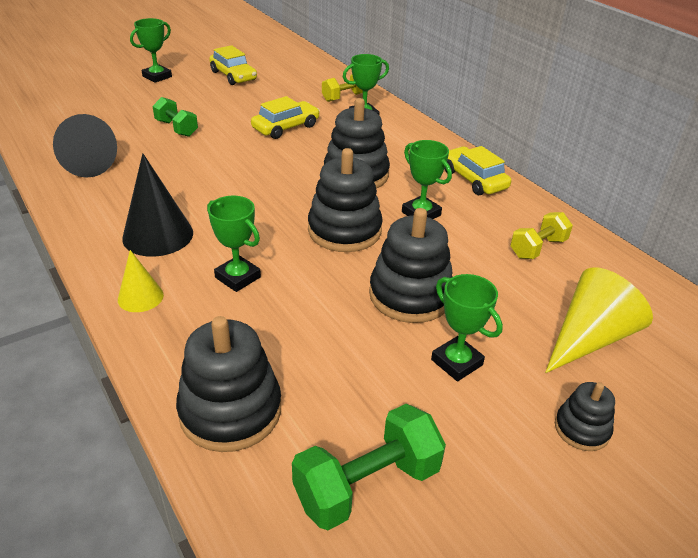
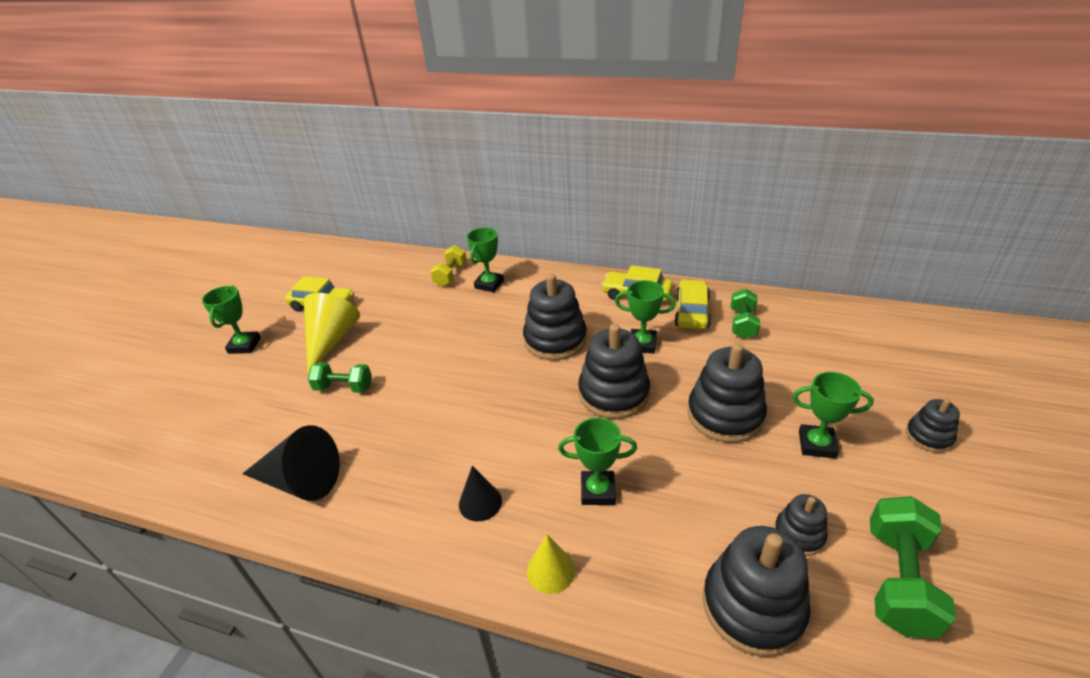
camera: 35 degrees left, 0 degrees up
(158, 235) = (480, 502): black cone -> black cone, size x0.57
(286, 127) = (442, 330): yellow car -> yellow car (692, 312)
(337, 401) = (799, 534): none -> black stacking toy
(538, 248) = (742, 324): yellow dumbbell -> green dumbbell
(589, 338) = (851, 370): yellow cone -> yellow cone (331, 340)

